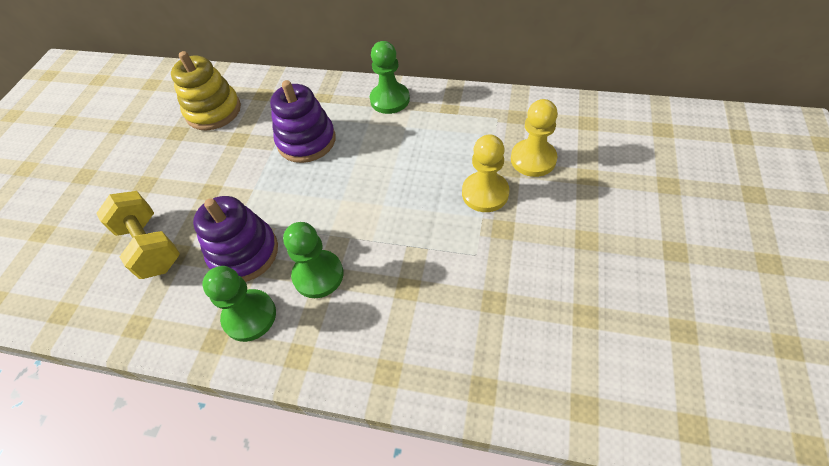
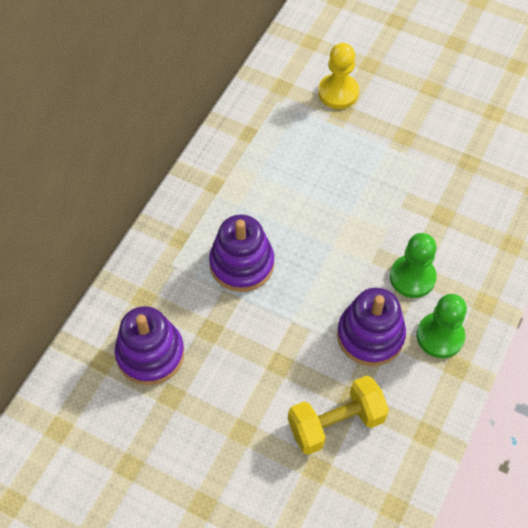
camera: 80 degrees left, 5 degrees up
(213, 111) = (150, 354): yellow stacking toy -> purple stacking toy
(390, 100) = (212, 179): green pawn -> none
(485, 193) = (363, 137): yellow pawn -> none

